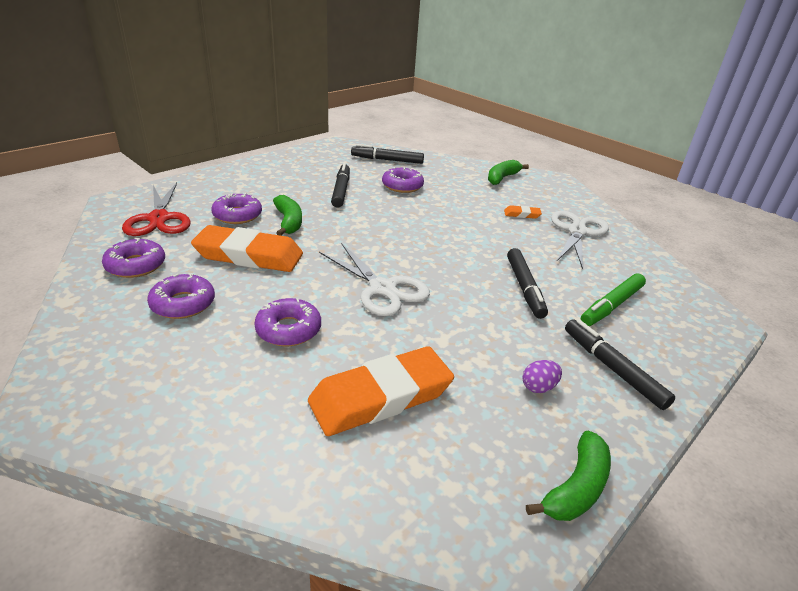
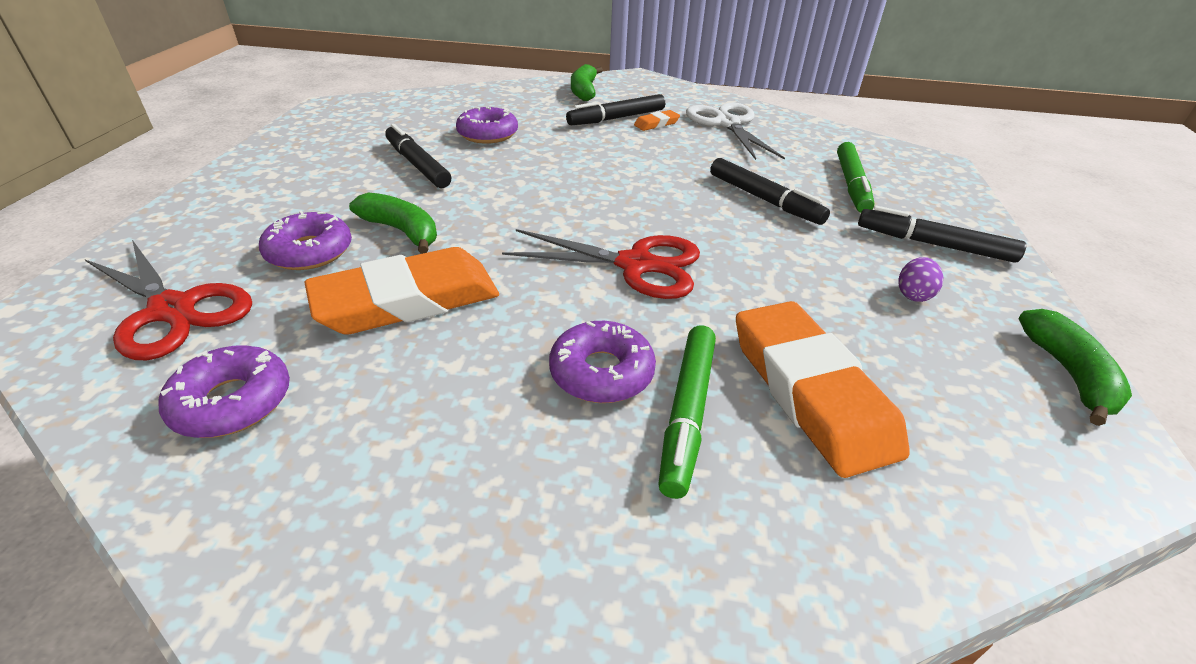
camera: 35 degrees left, 5 degrees up
(183, 304) = (402, 419): purple donut -> none
(302, 369) = (687, 412): none -> green marker
(381, 396) = (810, 392): orange eraser -> orange eraser turned 45 degrees counterclockwise
(383, 288) = (636, 265): white scissors -> red scissors
(387, 160) = (426, 108): black marker -> black marker (617, 118)

